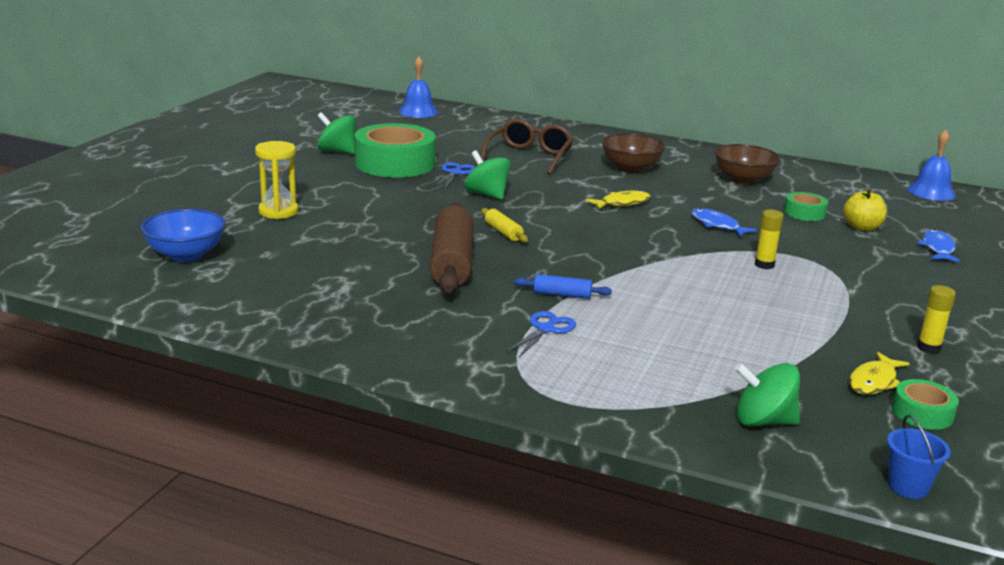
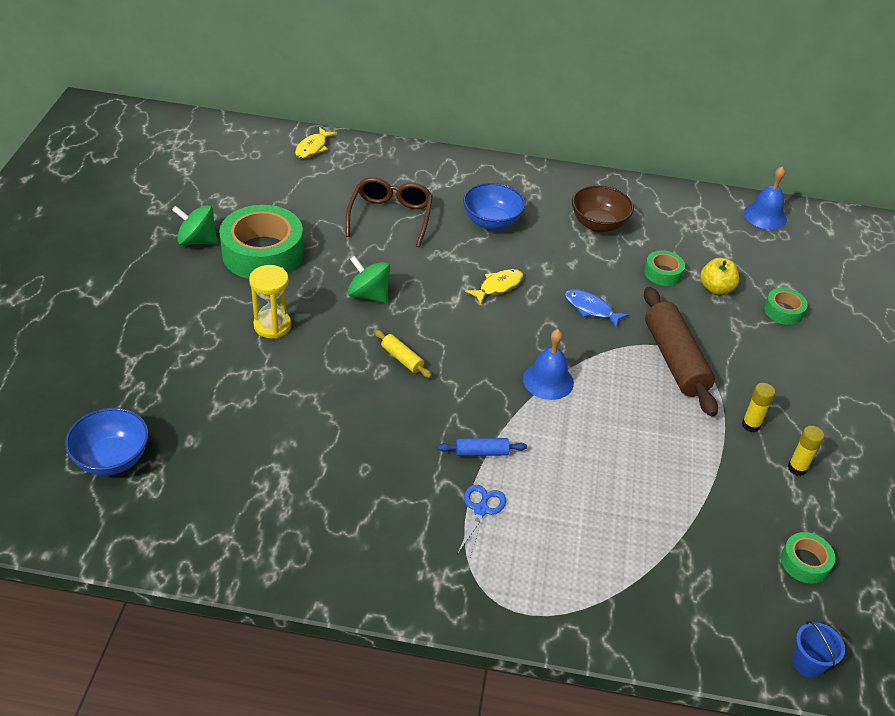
camera: 15 degrees left, 20 degrees up
(278, 212) = (176, 364): yellow hourglass -> yellow hourglass (272, 326)
(418, 111) = (255, 147): blue bell -> blue bell (548, 380)
(451, 262) = (369, 420): brown rolling pin -> brown rolling pin (675, 360)
(455, 173) = (327, 260): blue scissors -> none
(630, 168) = (491, 222): brown bowl -> blue bowl
(763, 421) = (686, 603): green spinning top -> none
(764, 265) = (644, 367): yellow glue stick -> yellow glue stick (751, 425)
(874, 381) = (762, 527): yellow fish -> yellow fish (313, 148)
(937, 248) = (783, 311): blue fish -> green tape

